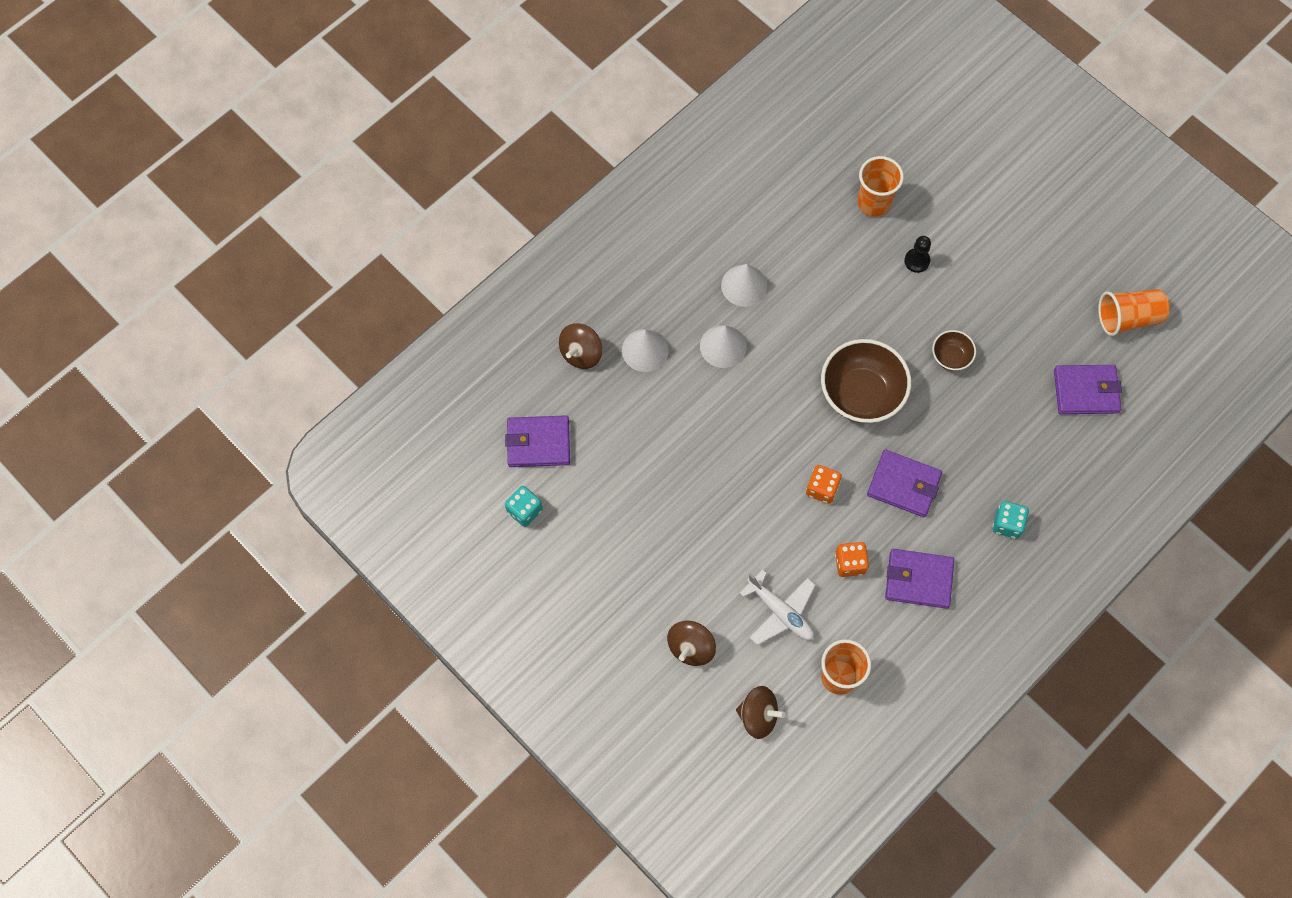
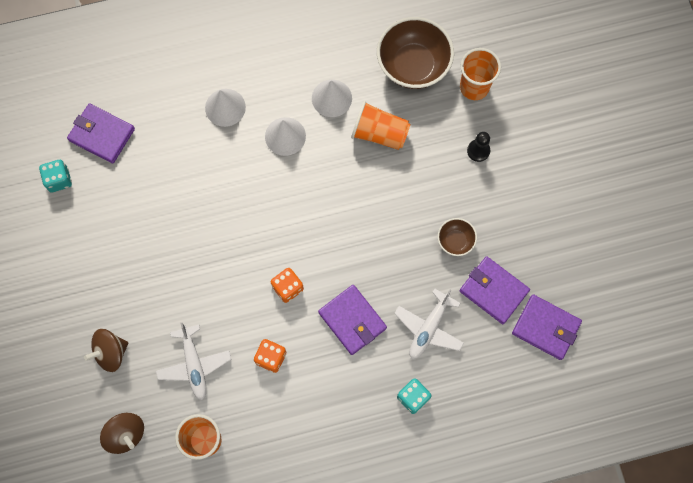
camera: 30 degrees right, 5 degrees up
(581, 353) = (176, 84): brown spinning top -> none
(861, 394) = (366, 231): brown bowl -> brown bowl (413, 65)
(918, 579) = (315, 401): purple wallet -> purple wallet (493, 291)
(979, 452) = (428, 328): none -> white plane
(1128, 318) = (619, 288): orange cup -> orange cup (379, 133)

